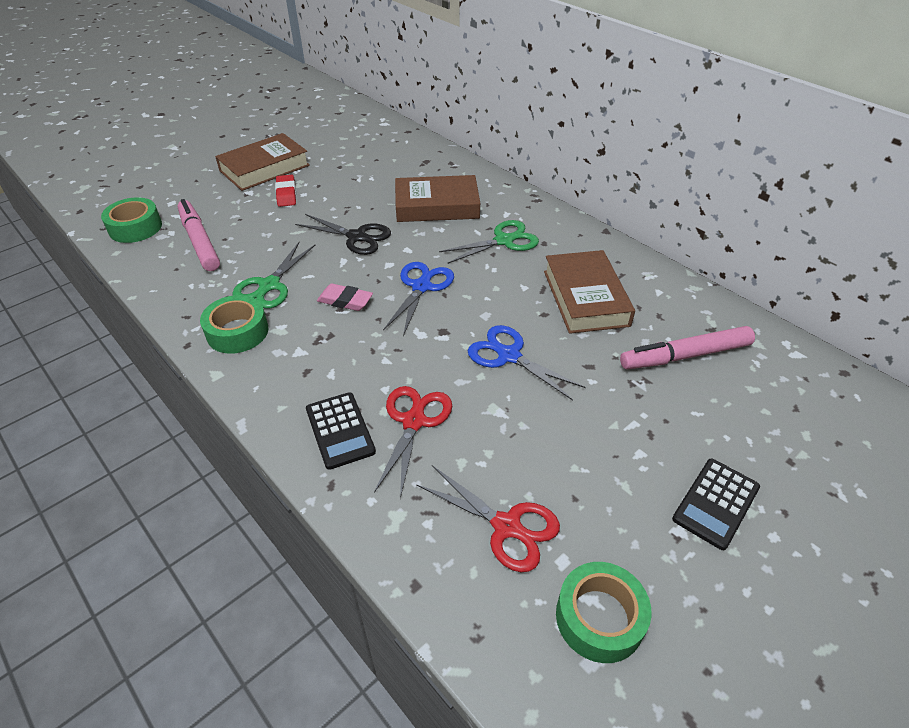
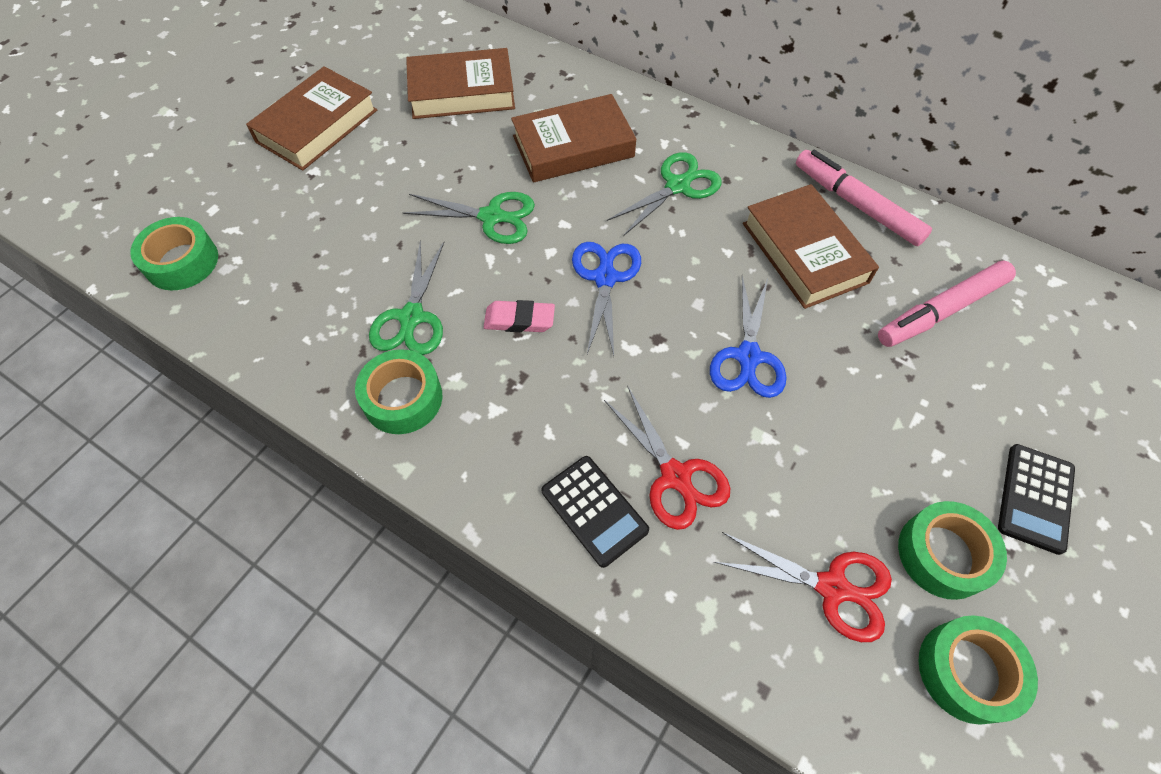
camera: 15 degrees left, 15 degrees up
(199, 241) = (284, 266): pink marker -> pink marker (856, 205)
(286, 194) = (367, 164): red eraser -> none
(357, 237) = (491, 217): black scissors -> green scissors
(373, 164) = (462, 92): none -> brown book
(414, 421) = (675, 476): red scissors -> red scissors turned 150 degrees clockwise
(509, 356) = (748, 356): blue scissors -> blue scissors turned 105 degrees counterclockwise
(614, 525) = (943, 554): none -> green tape

